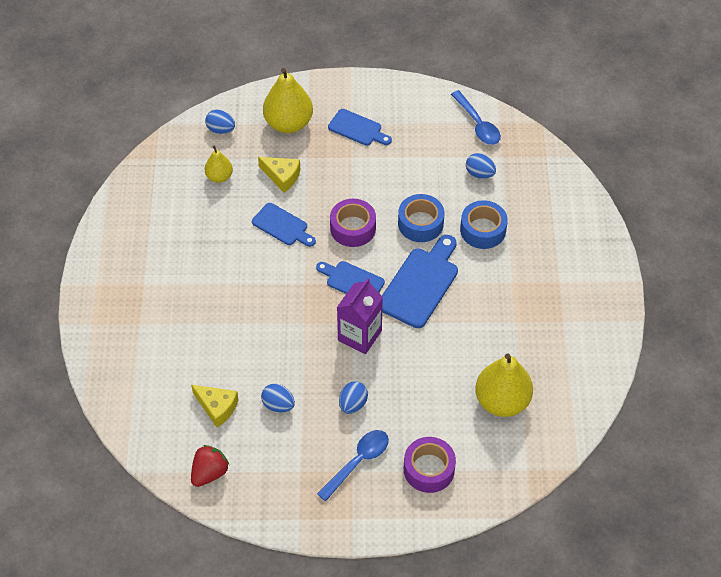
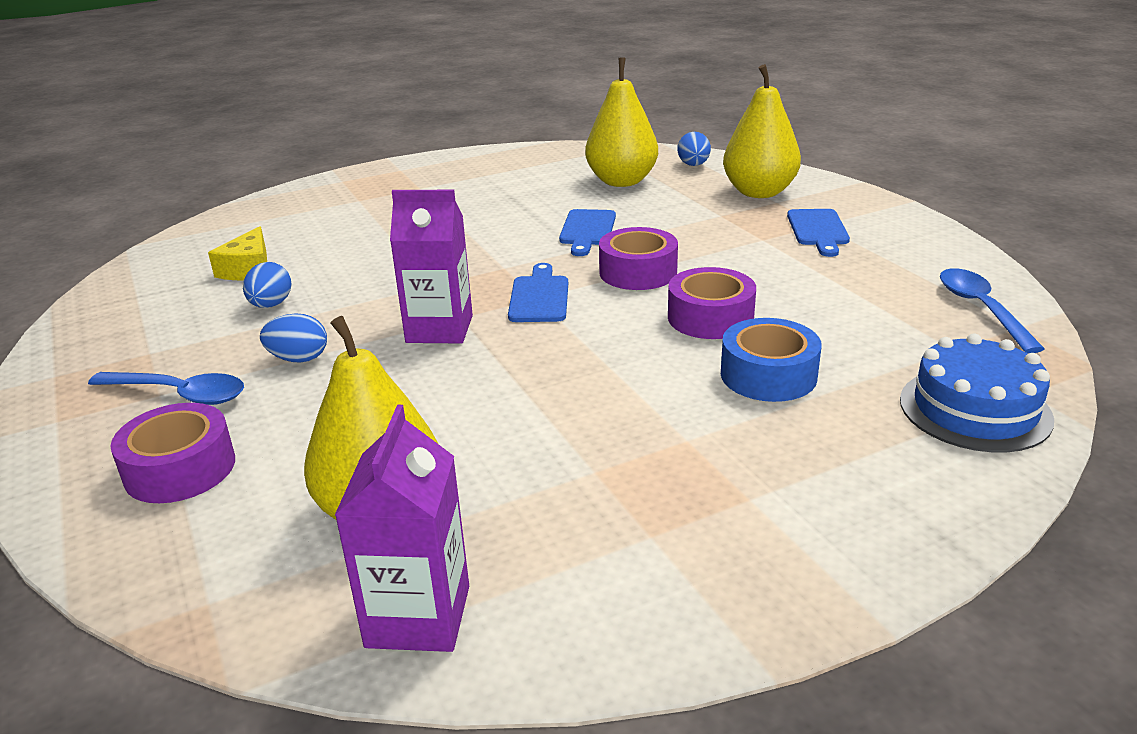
camera: 65 degrees right, 25 degrees down
(209, 472) = (134, 292): red strawberry -> none
(219, 177) = (622, 181): yellow pear -> yellow pear, size x1.82
(282, 176) = (668, 210): yellow cheese -> none
(420, 223) = (710, 318): blue tape -> purple tape
(420, 284) = (588, 350): blue cutting board -> none
(477, 124) = (981, 309): blue spoon -> blue spoon turned 135 degrees clockwise
(479, 174) = (883, 339): blue egg -> none
(546, 180) = (975, 409): none -> blue cake
(568, 406) = (418, 616): none -> purple carton

